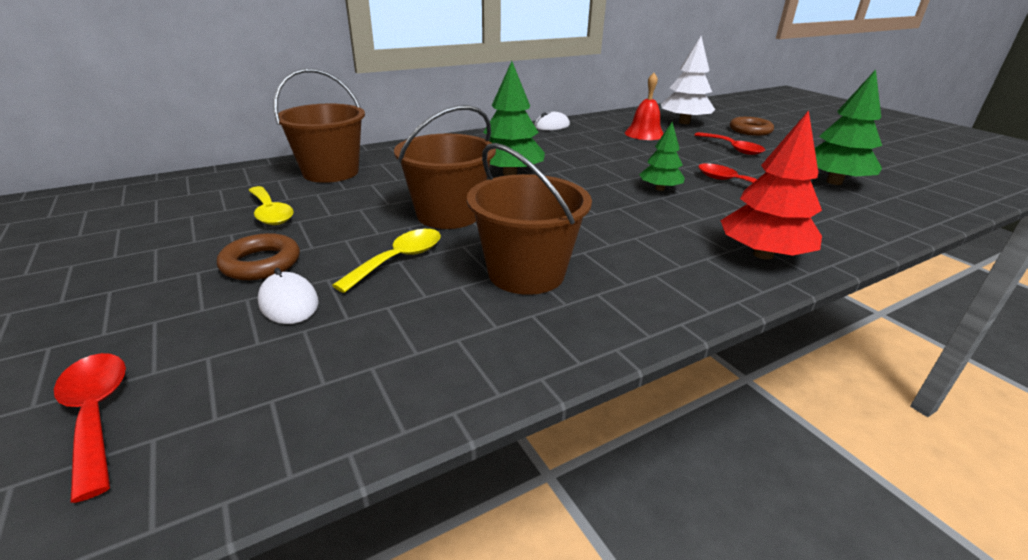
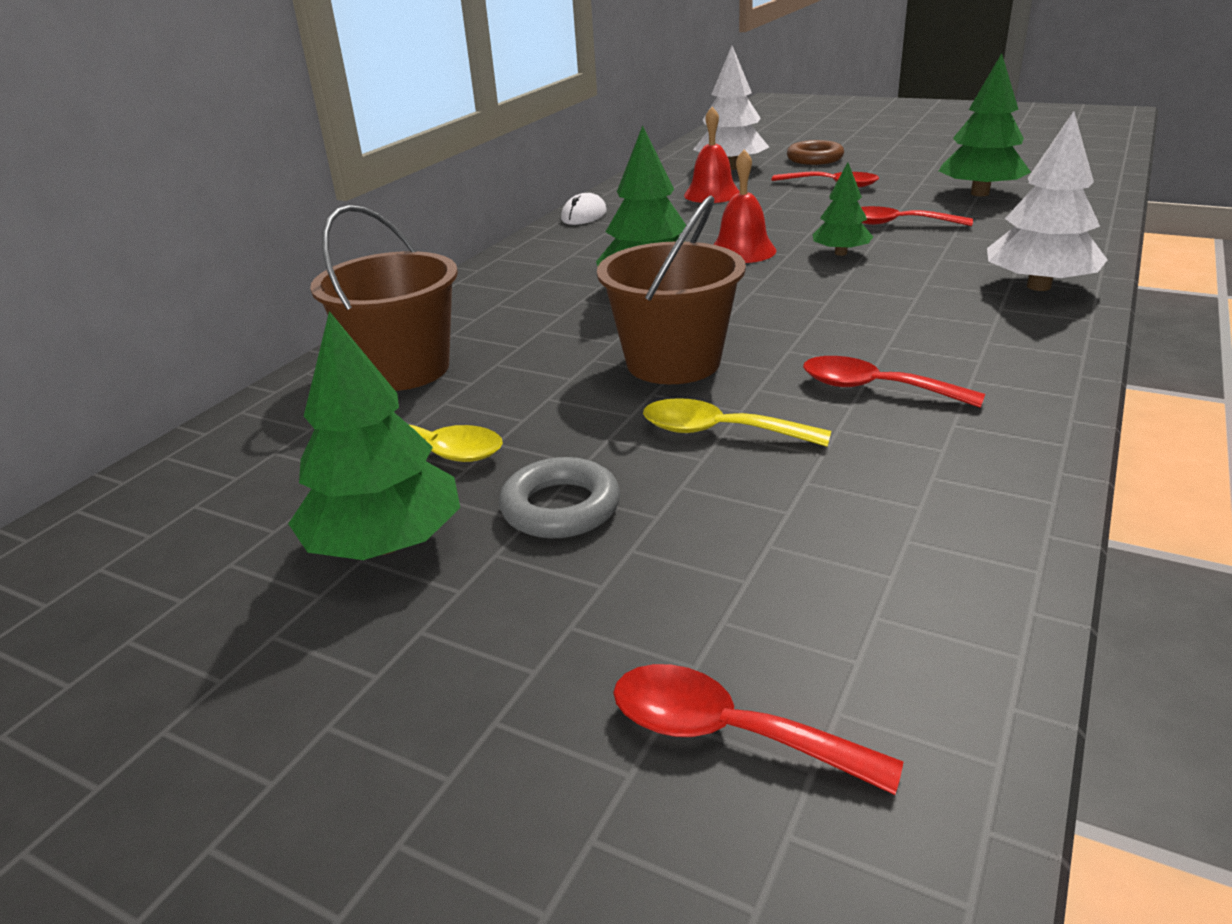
camera: 30 degrees left, 0 degrees up
(173, 246) = (385, 544): none -> green tree
(261, 263) = (560, 507): brown ring -> grey ring
(289, 302) = (691, 528): white mouse -> none
(399, 260) = (719, 432): yellow spoon -> yellow spoon turned 75 degrees counterclockwise
(526, 273) = (875, 388): brown bucket -> red spoon
(601, 169) = (742, 251): none -> red bell
(763, 254) = (1039, 286): red tree -> white tree

